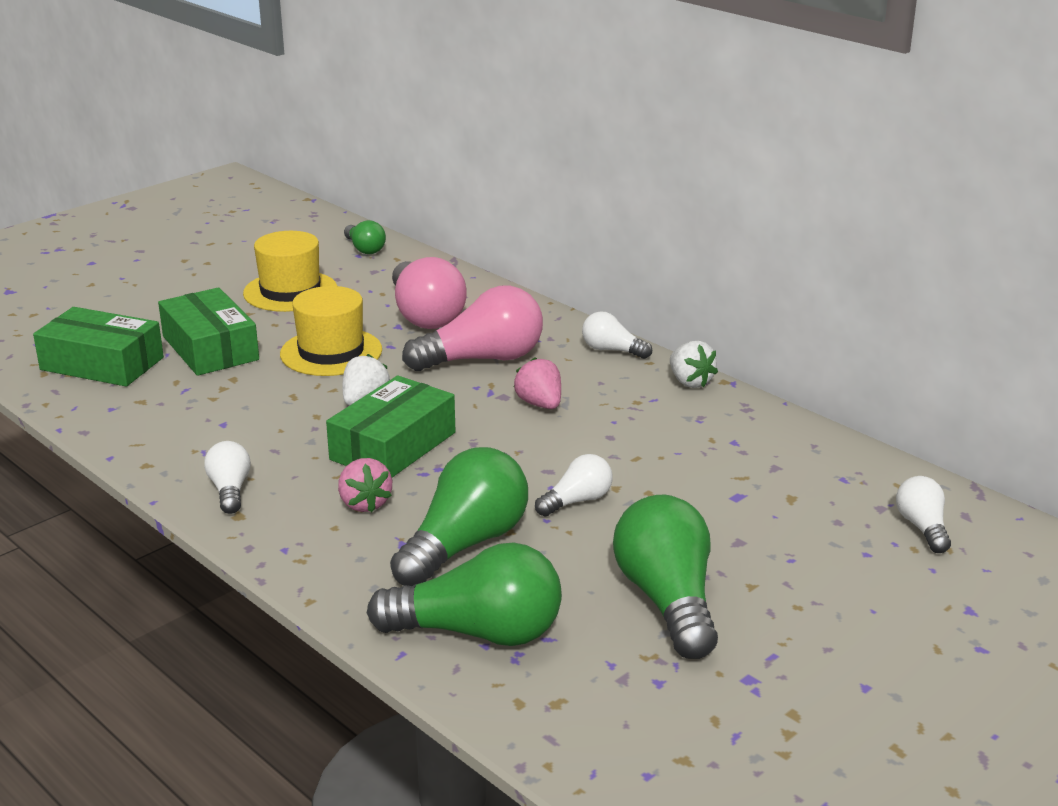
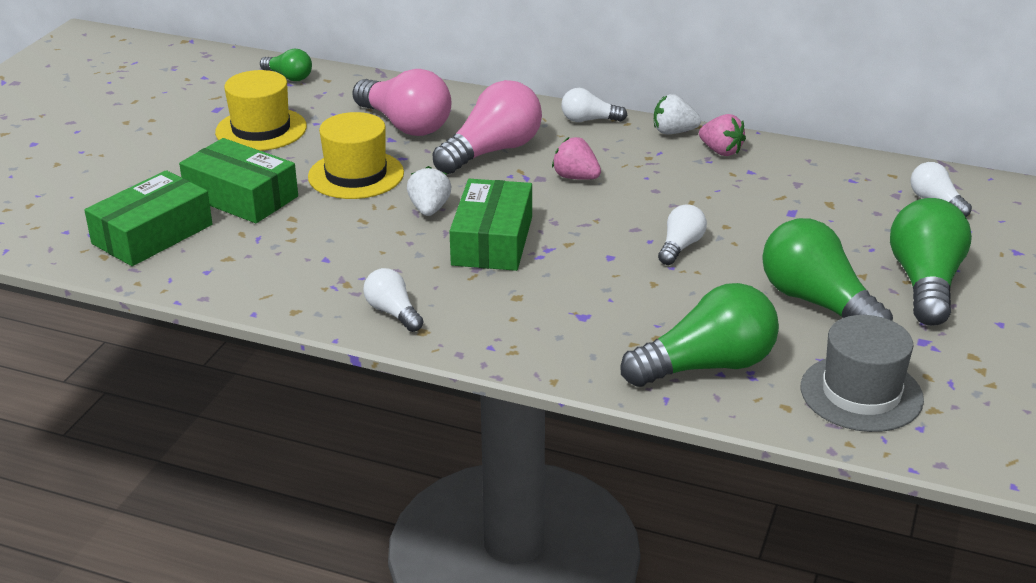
camera: 25 degrees left, 5 degrees up
(102, 364) = (152, 234): green box -> green box turned 45 degrees counterclockwise
(364, 503) = (517, 293): pink strawberry -> pink strawberry (721, 151)
(465, 544) = (629, 303): green light bulb -> green light bulb (925, 283)
(617, 714) = (861, 393): none -> grey hat
(690, 382) = (673, 132): white strawberry -> white strawberry turned 150 degrees clockwise

